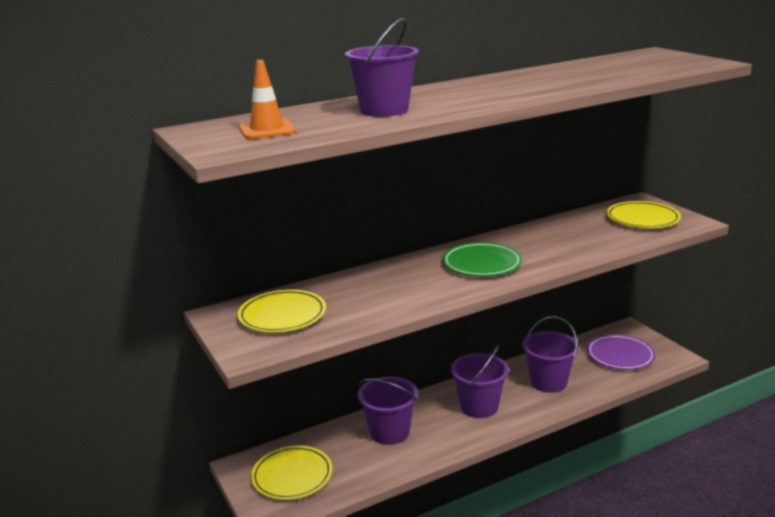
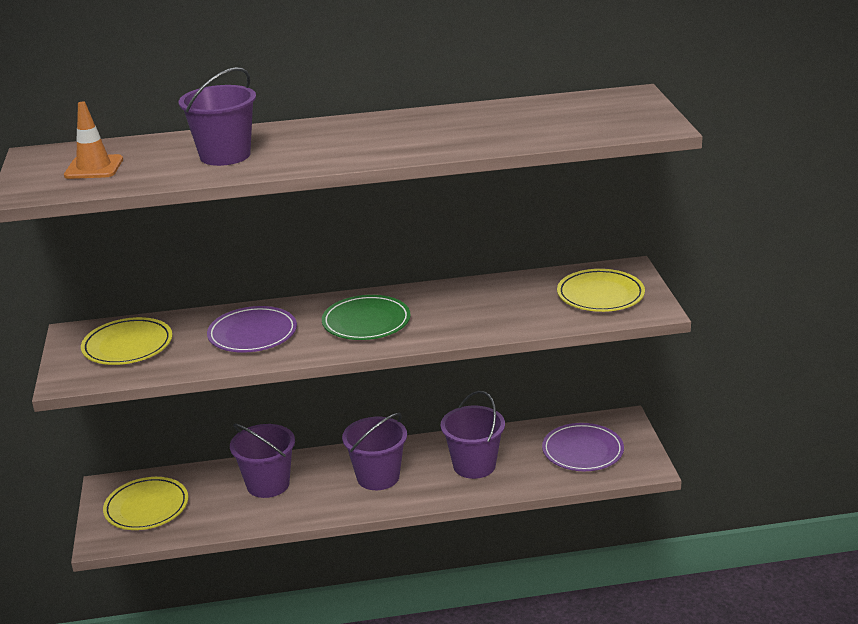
camera: 20 degrees right, 5 degrees up
(392, 287) = (252, 334): none -> purple plate

